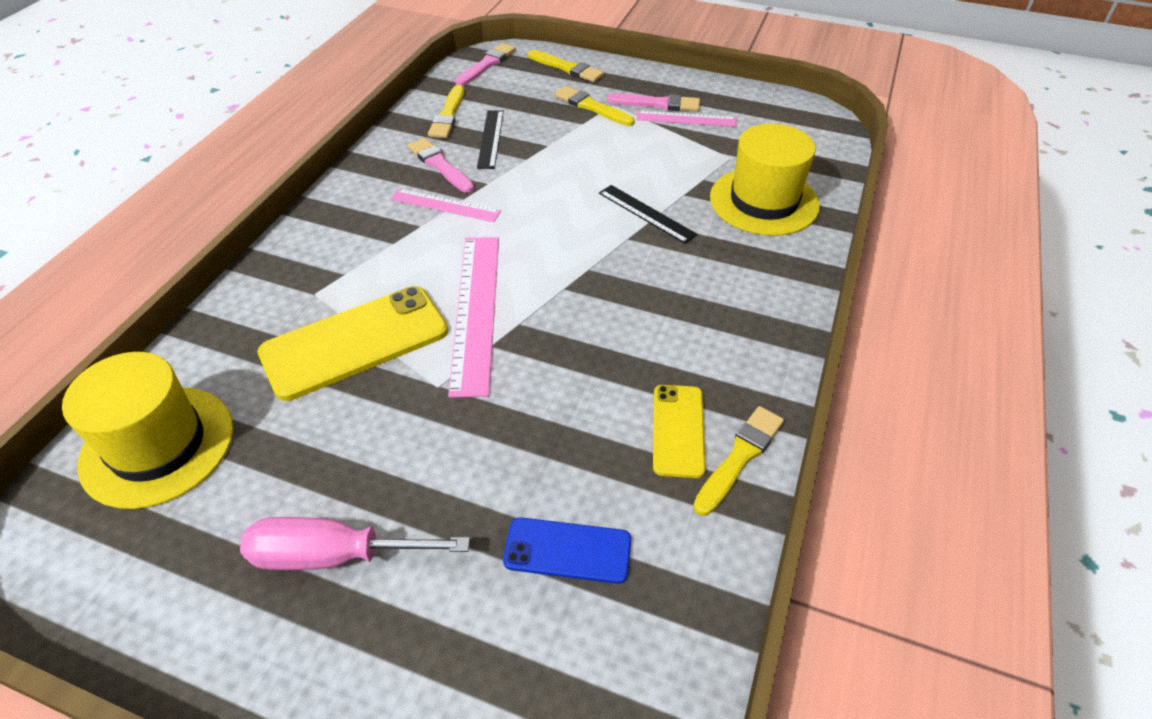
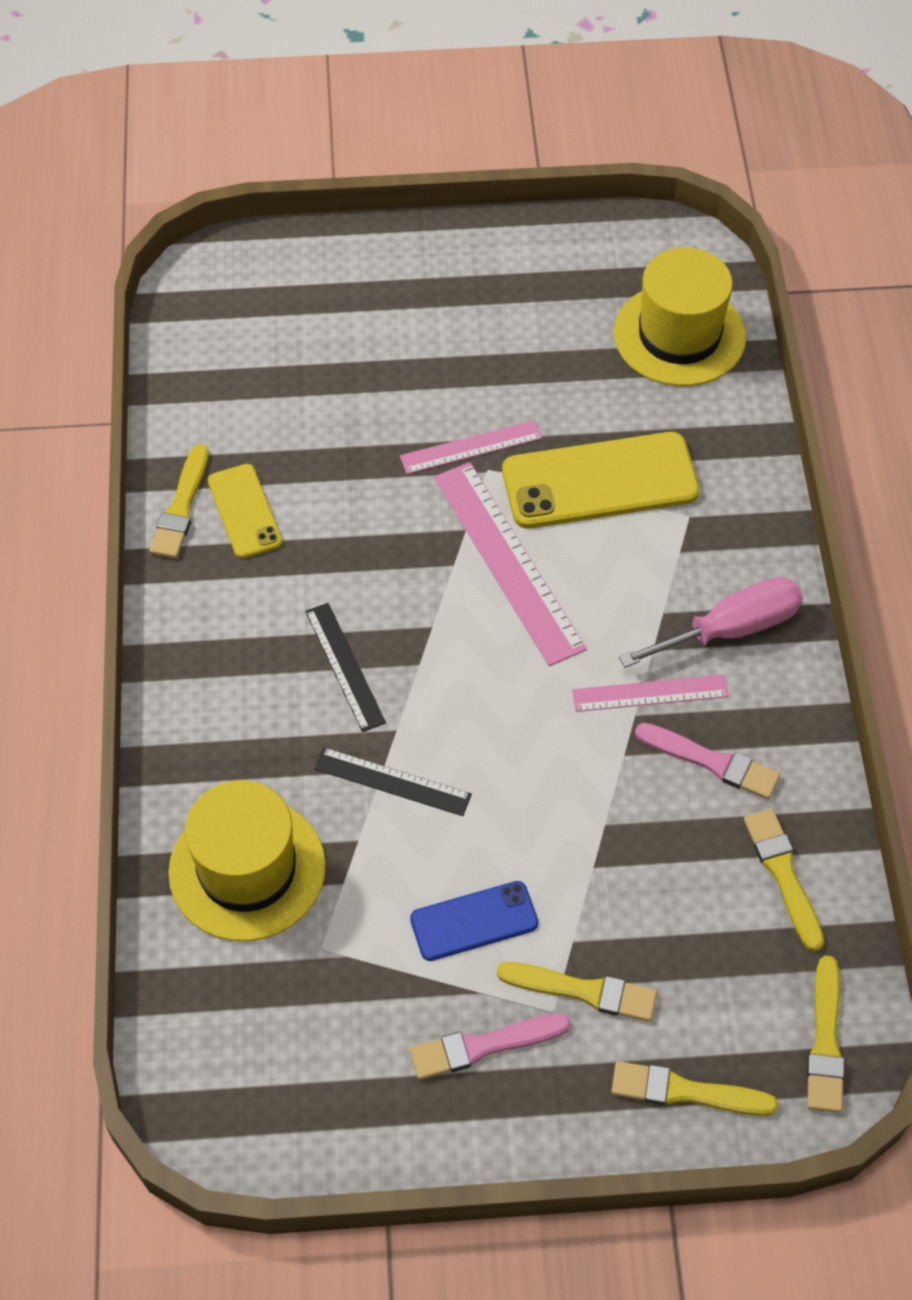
camera: 155 degrees right, 10 degrees up
(333, 555) = (468, 319): pink screwdriver -> pink screwdriver (730, 629)
(355, 342) = (600, 481): yellow phone -> yellow phone turned 45 degrees clockwise
(486, 64) = (825, 1041): pink brush -> yellow brush
(491, 138) = (683, 846): black ruler -> black ruler (344, 666)
(567, 550) = (294, 384): blue phone -> blue phone (474, 921)
(686, 119) = (421, 1022): pink ruler -> pink ruler (471, 447)

